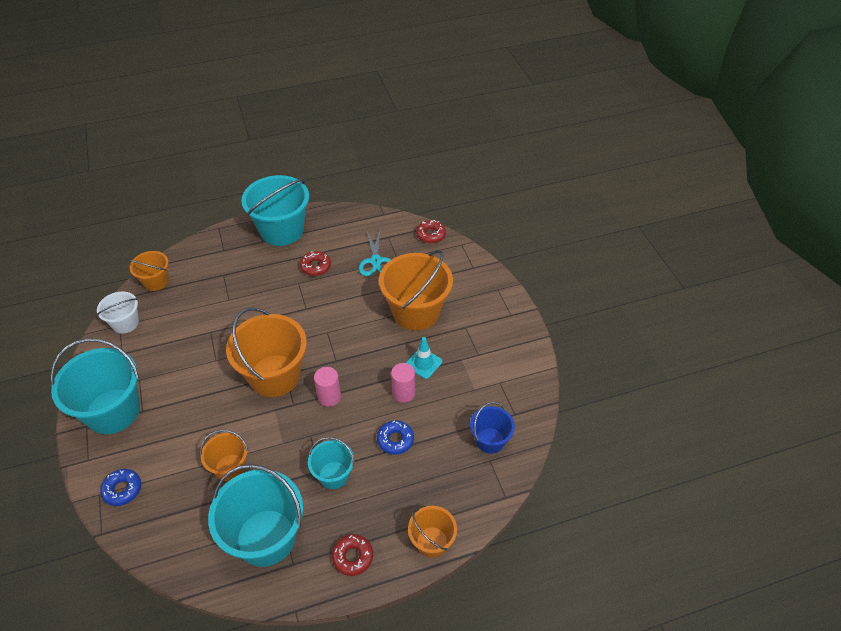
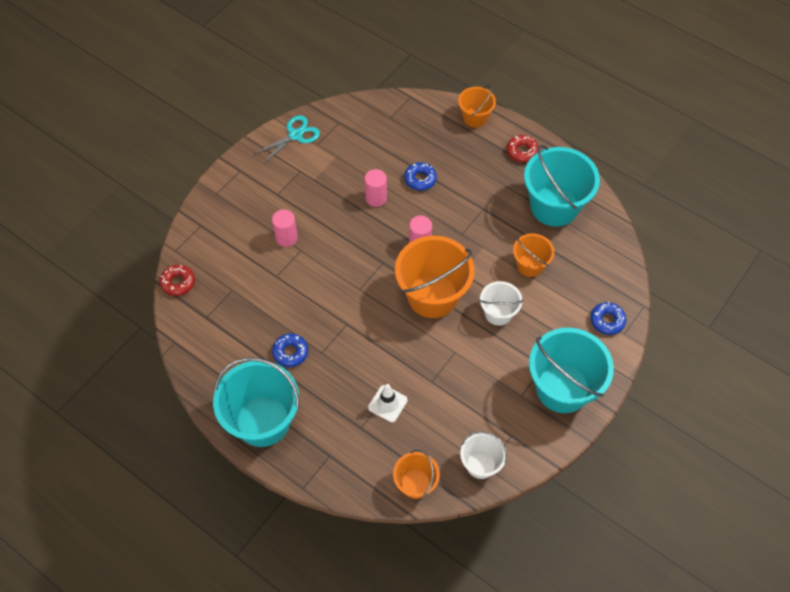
camera: 125 degrees left, 10 degrees up
(214, 411) = (498, 313): none -> white bucket
(222, 298) = (387, 404): none -> white traffic cone
(316, 266) = (290, 352): red donut -> blue donut
(333, 475) = (478, 198): turquoise bucket -> none
(376, 261) = (247, 306): turquoise scissors -> turquoise scissors (295, 135)
(416, 312) = (286, 238): orange bucket -> pink cylinder
(423, 363) = (337, 201): turquoise traffic cone -> none
(490, 440) = (373, 125): blue bucket -> none

